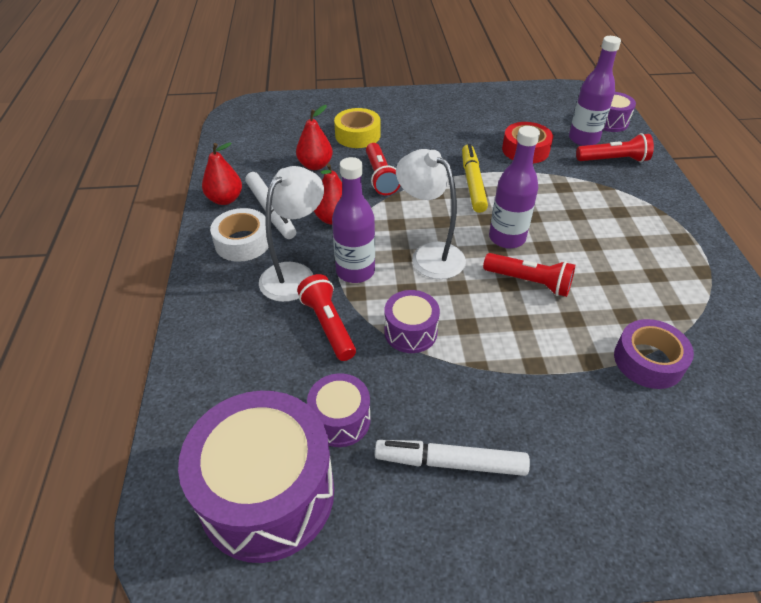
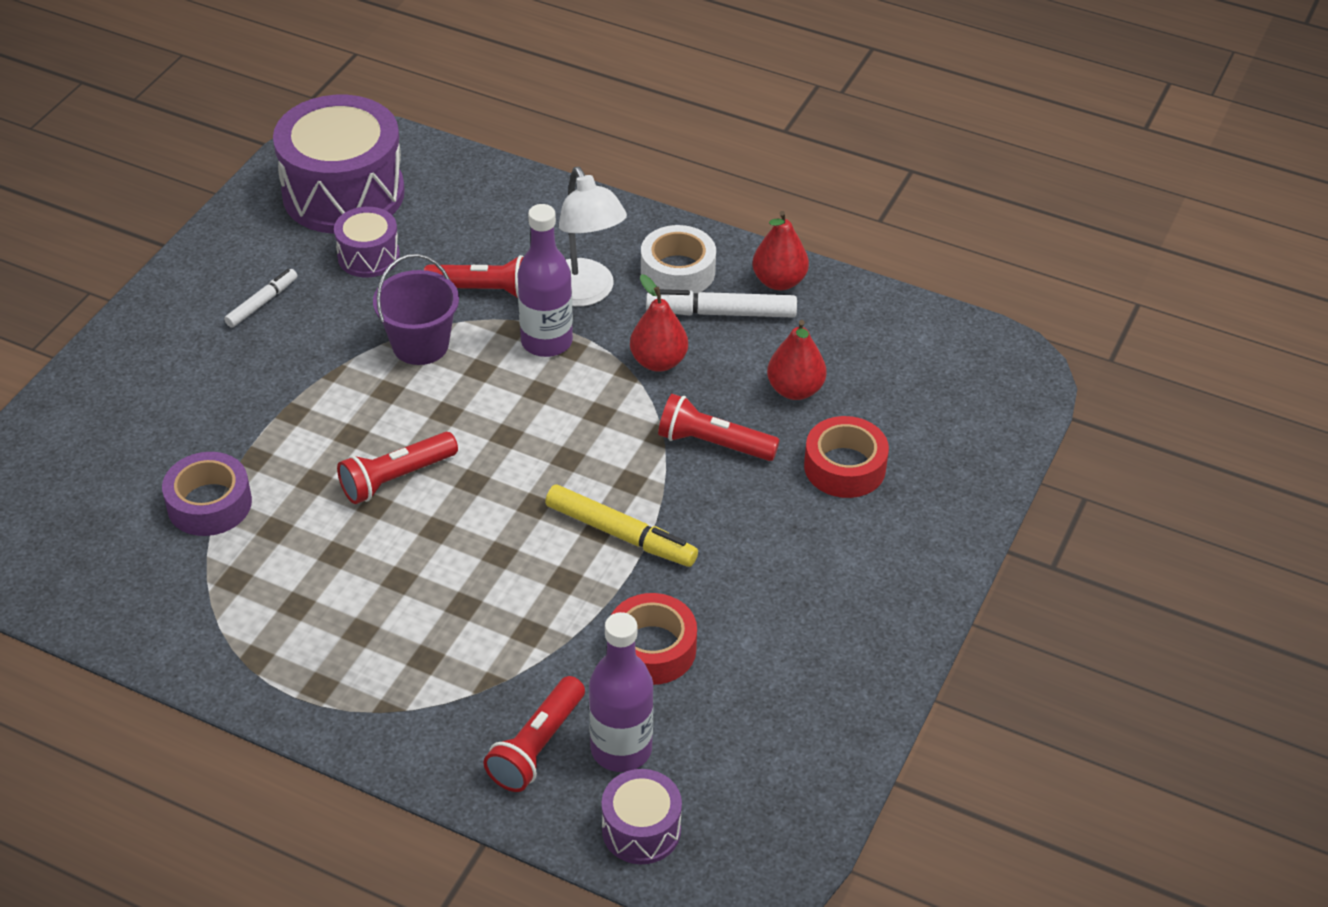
camera: 120 degrees right, 0 degrees up
(357, 135) = (844, 467): yellow tape -> red tape
(410, 332) = (420, 345): purple drum -> purple bucket
(429, 254) = (518, 416): white lamp -> none
(450, 462) = (262, 303): white marker -> white marker, size x0.61
(507, 238) = (483, 503): purple bottle -> none

